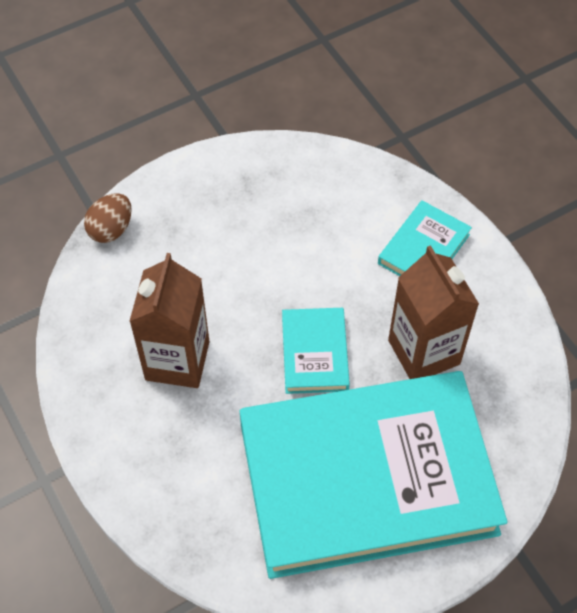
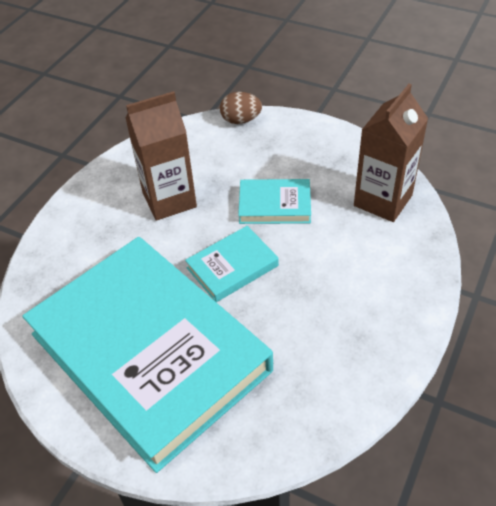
camera: 60 degrees right, 10 degrees down
(423, 249) = (382, 284): turquoise book -> turquoise book (274, 205)
(424, 352) = (288, 332): brown carton -> brown carton (383, 200)

